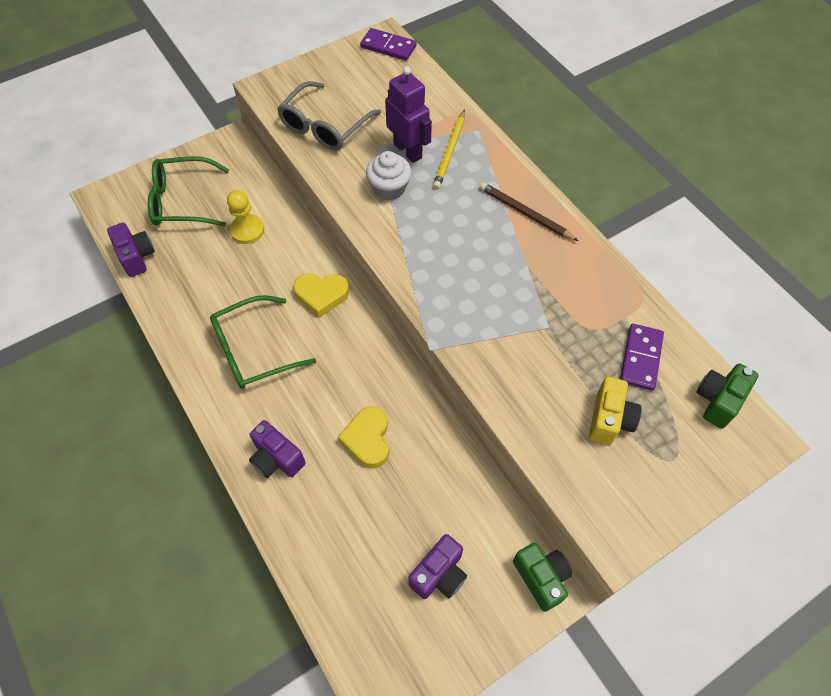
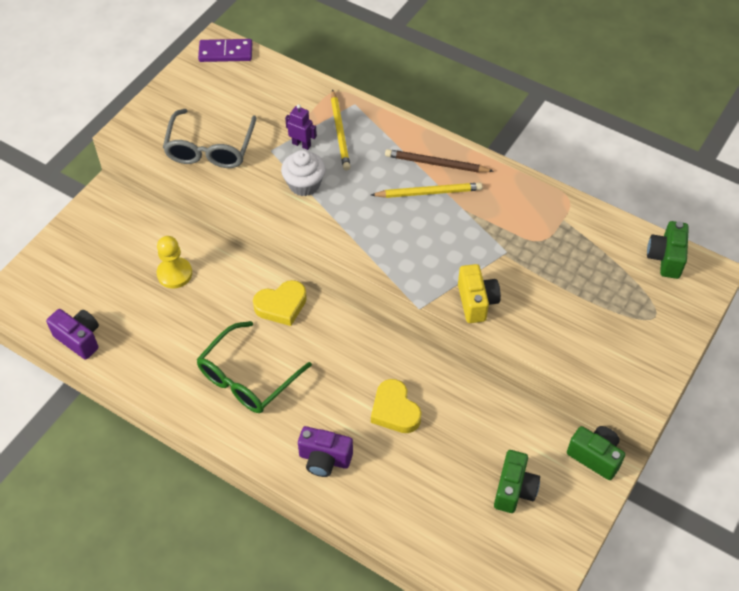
camera: 25 degrees left, 5 degrees down
(184, 201) = (93, 269): green glasses -> none
(408, 151) = (301, 144): purple robot -> purple robot, size x0.56
(439, 574) = (514, 490): purple camera -> green camera
(502, 238) = (428, 192): none -> yellow pencil
(609, 419) = (592, 306): yellow camera -> yellow camera (476, 302)
(640, 358) = (591, 248): purple domino -> none

